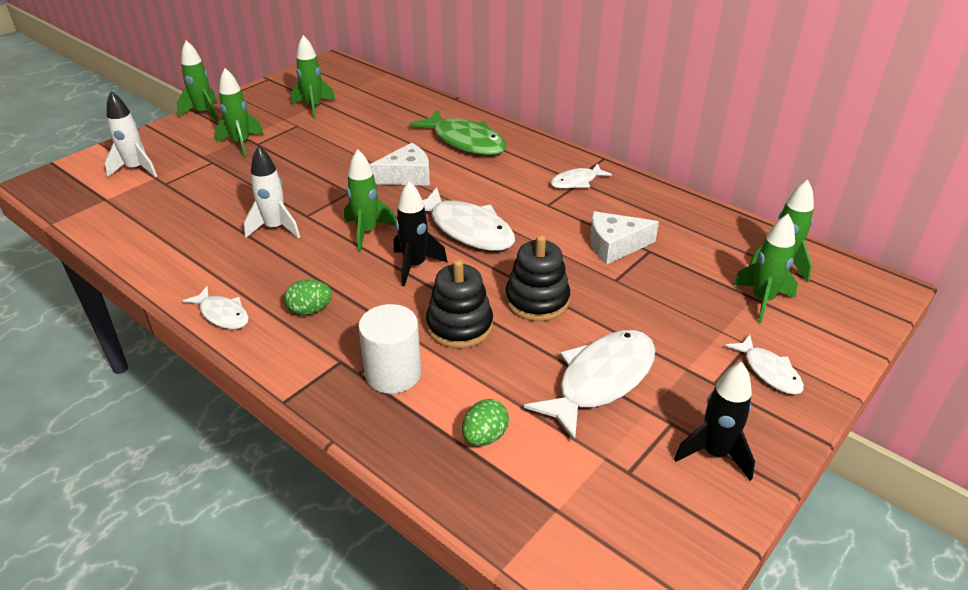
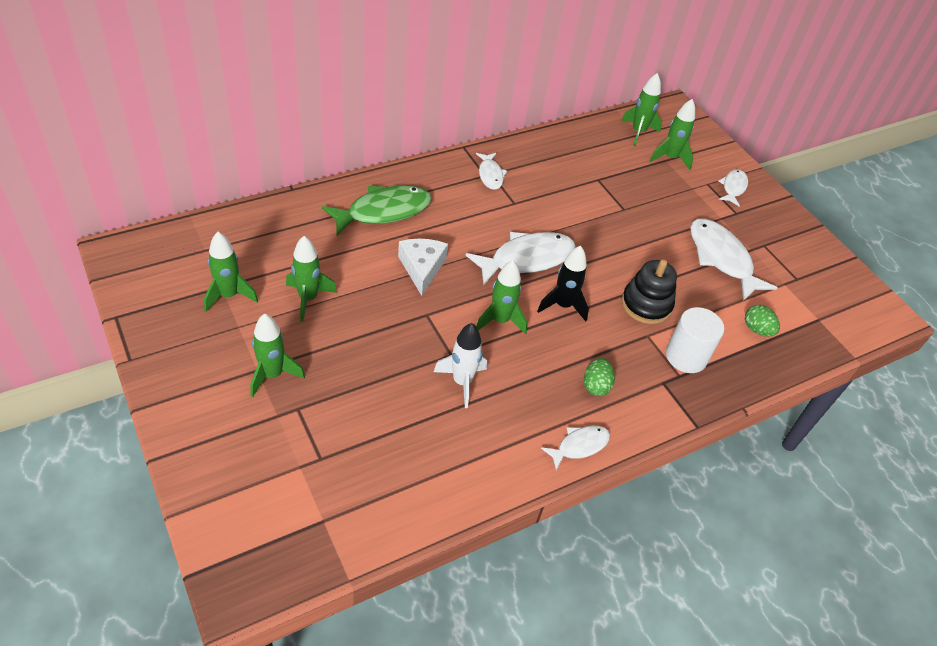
camera: 75 degrees left, 10 degrees up
(136, 169) = (269, 482): white rocket -> none
(204, 113) = (166, 395): green rocket -> green rocket (308, 299)
(537, 300) = (632, 255): black stacking toy -> none
(615, 246) = (585, 192): white cheese -> none
(714, 453) = (790, 239): black rocket -> none
(769, 371) = (733, 187): white fish -> white fish turned 60 degrees counterclockwise

